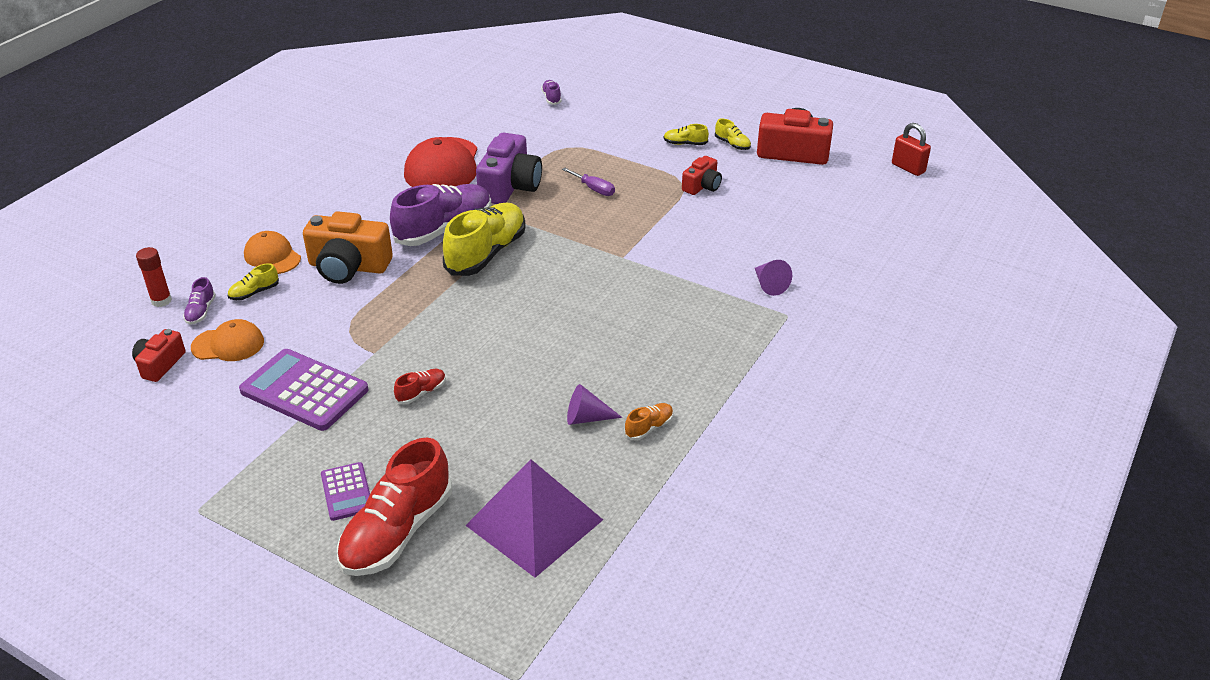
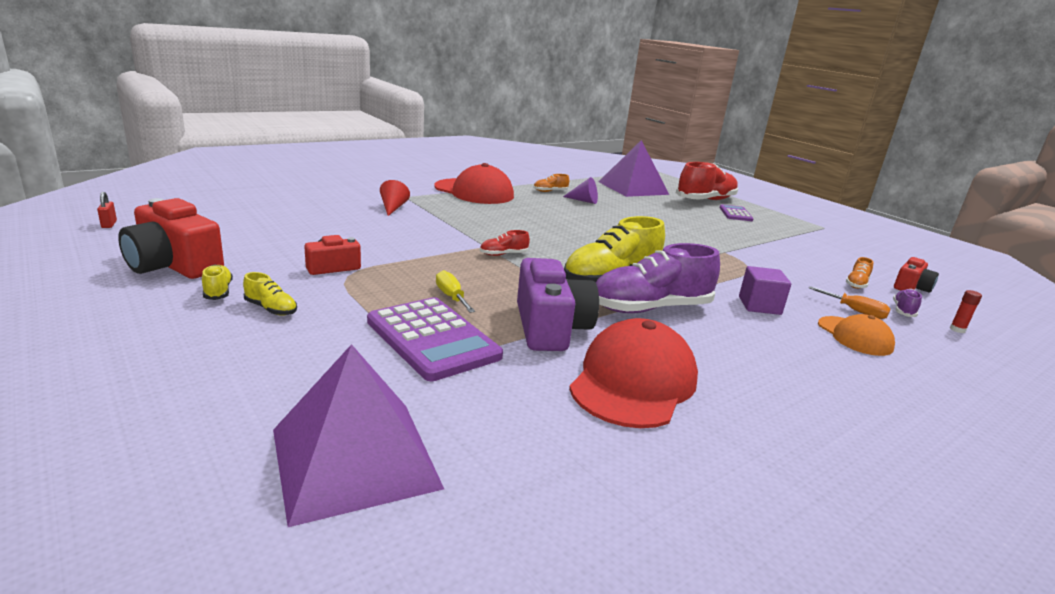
camera: 160 degrees left, 15 degrees down
(161, 301) = (957, 329): red glue stick -> red glue stick, size x0.66
(228, 344) = (856, 284): orange cap -> orange shoe
(254, 292) = (855, 311): yellow shoe -> orange screwdriver
(304, 391) = (776, 249): purple calculator -> purple calculator (432, 339)
(348, 267) = (759, 305): orange camera -> purple cube
(421, 392) = (688, 230): red shoe -> red shoe (503, 254)
(510, 186) = (550, 327): purple camera -> purple camera turned 135 degrees clockwise
(551, 98) = (354, 458): purple shoe -> purple pyramid
(594, 189) = (451, 297): purple screwdriver -> yellow screwdriver
(736, 370) = (474, 192): none -> red cap
(769, 285) = (393, 208): purple cone -> red cone
(908, 168) = (109, 224): red padlock -> red padlock, size x0.58

